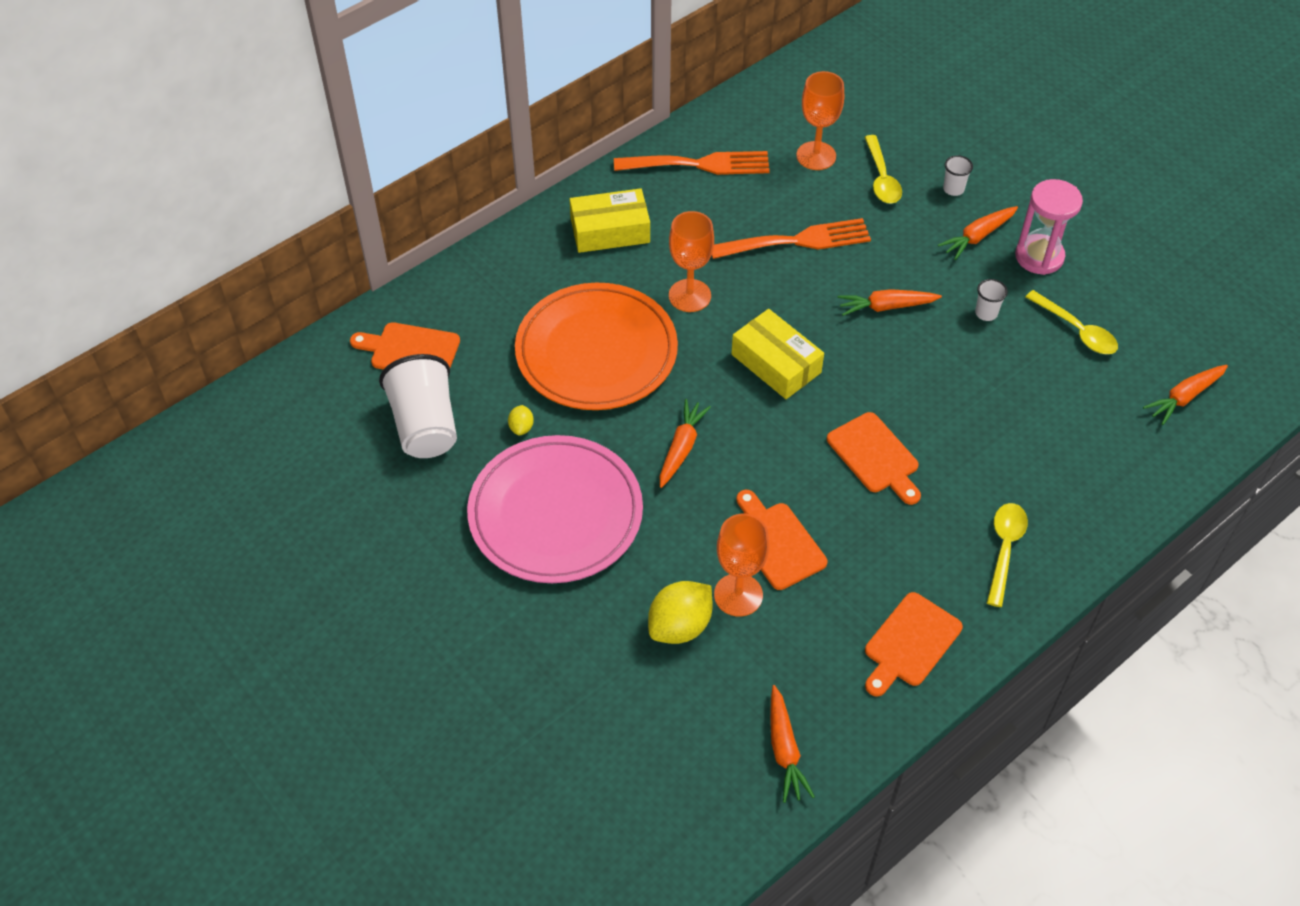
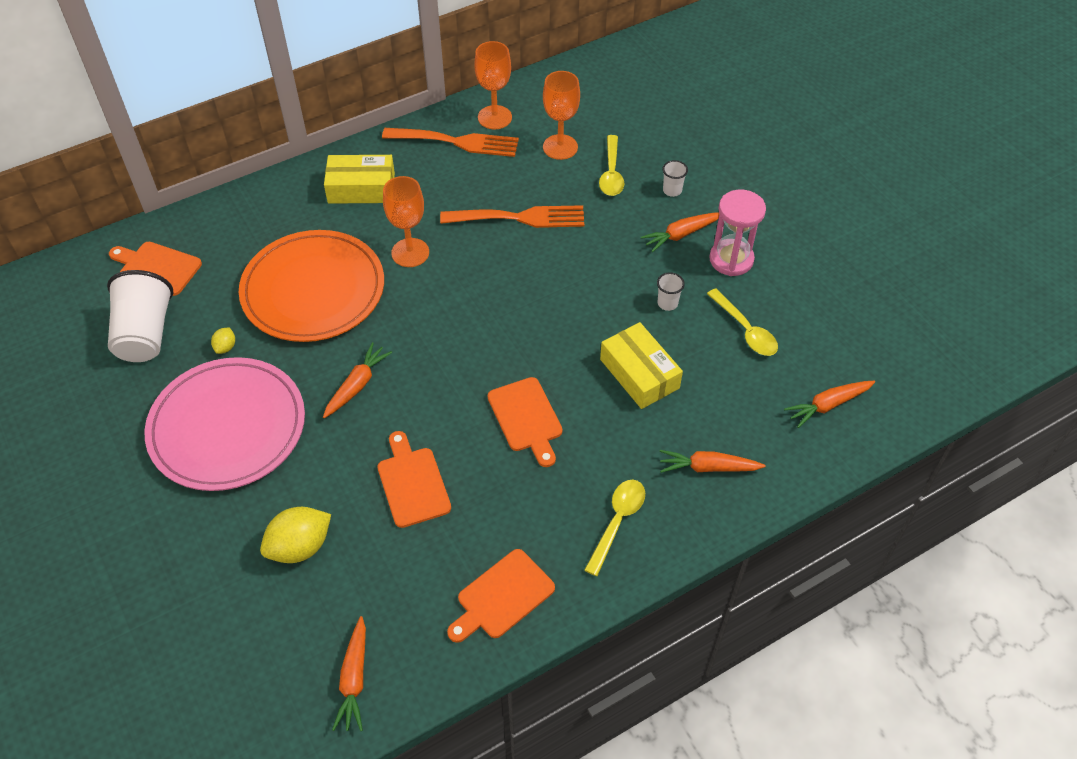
camera: 10 degrees right, 0 degrees up
(738, 595) = (361, 526): orange goblet -> orange goblet (494, 117)
(776, 363) = (465, 322): yellow box -> yellow box (639, 373)
(886, 307) = (579, 285): orange carrot -> orange carrot (708, 467)

